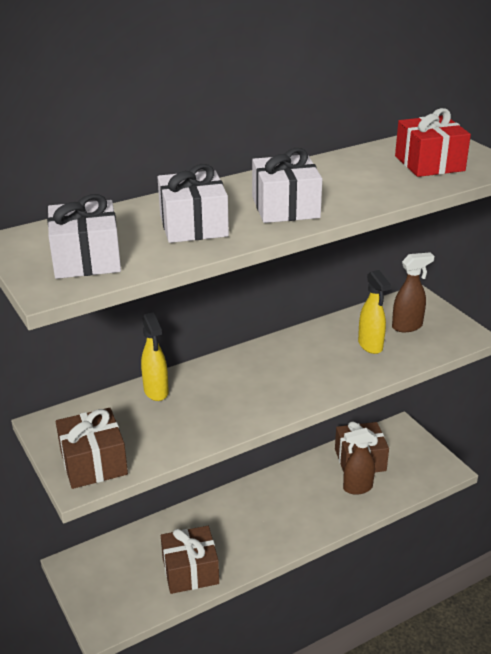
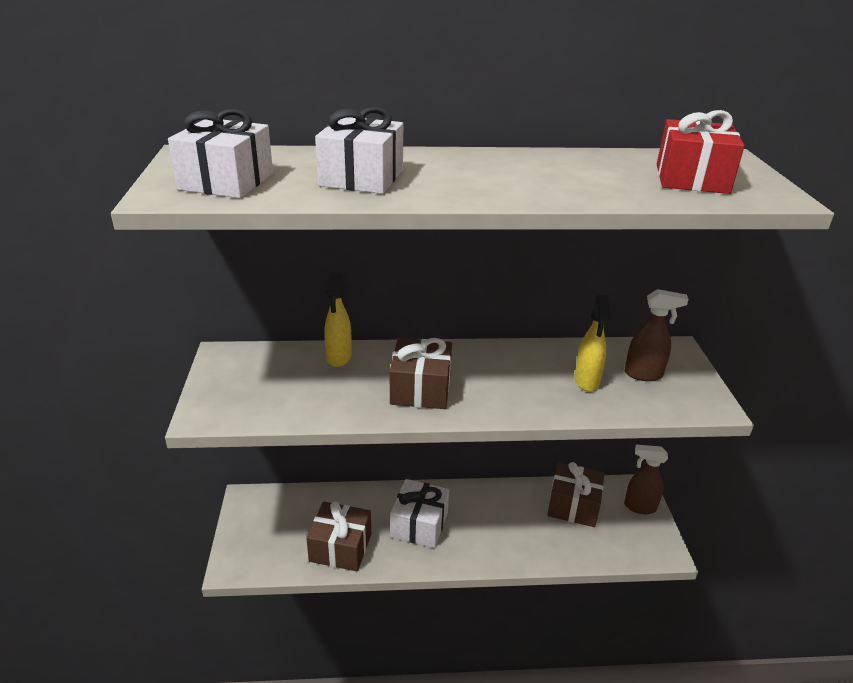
camera: 25 degrees right, 0 degrees up
(93, 462) = (230, 402): brown gift -> brown gift (420, 389)
(285, 207) = (475, 183): white gift -> white gift (419, 524)
(357, 488) = (552, 533): brown spray bottle -> brown spray bottle (639, 507)

